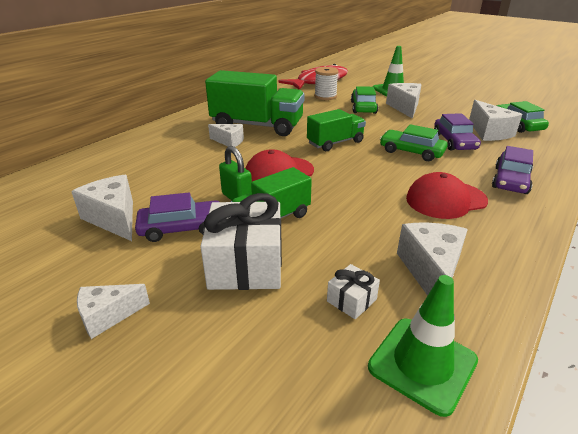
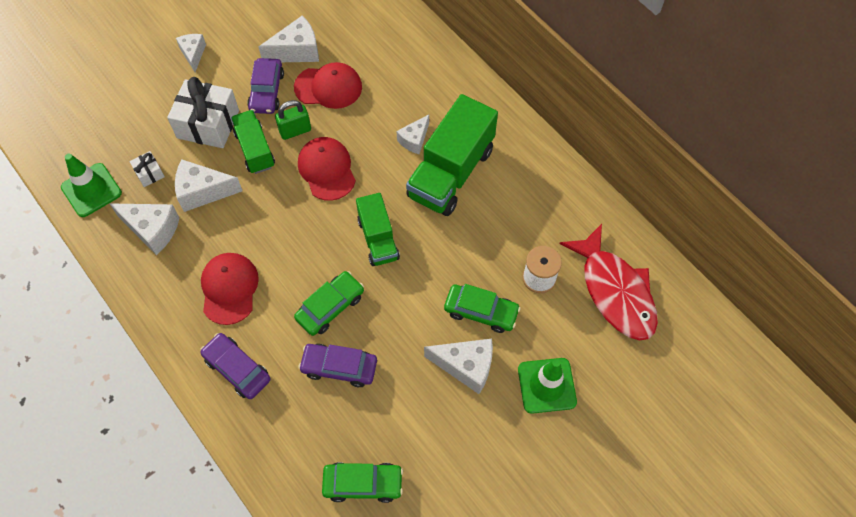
camera: 105 degrees right, 30 degrees up
(172, 189) = (328, 87): none -> red cap
(489, 132) = (351, 427): white cheese -> white cheese (203, 192)

